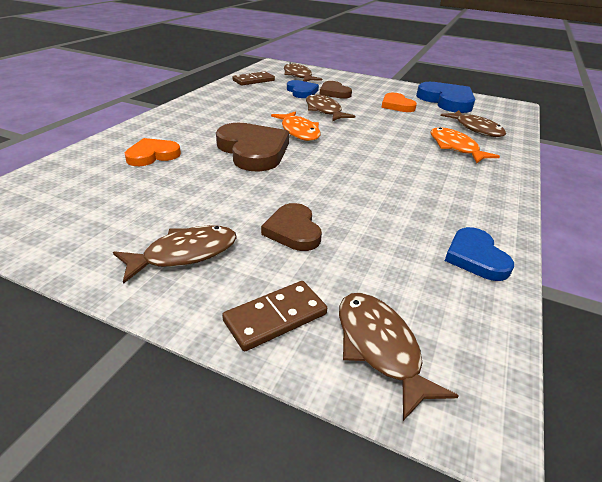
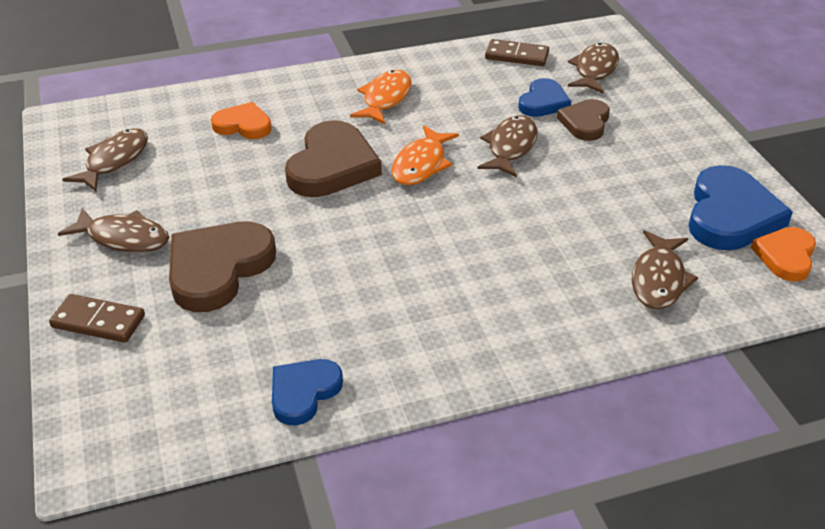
camera: 50 degrees right, 5 degrees up
(293, 230) = (218, 269): brown heart -> brown heart, size x1.68
(379, 347) = (116, 386): brown fish -> brown fish (114, 160)
(397, 105) = (629, 185): orange heart -> orange heart (785, 256)
(455, 147) = (559, 286): orange fish -> orange fish (385, 98)

